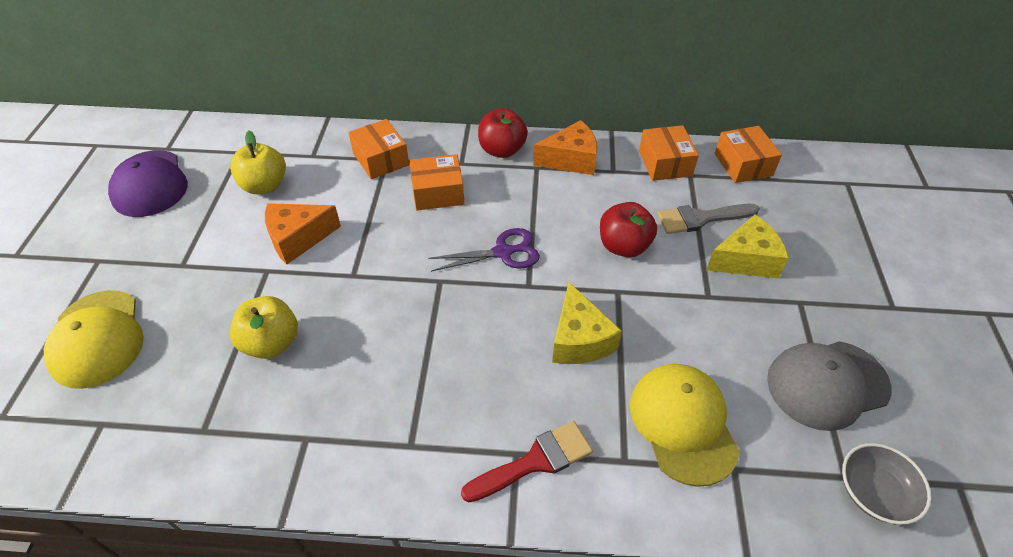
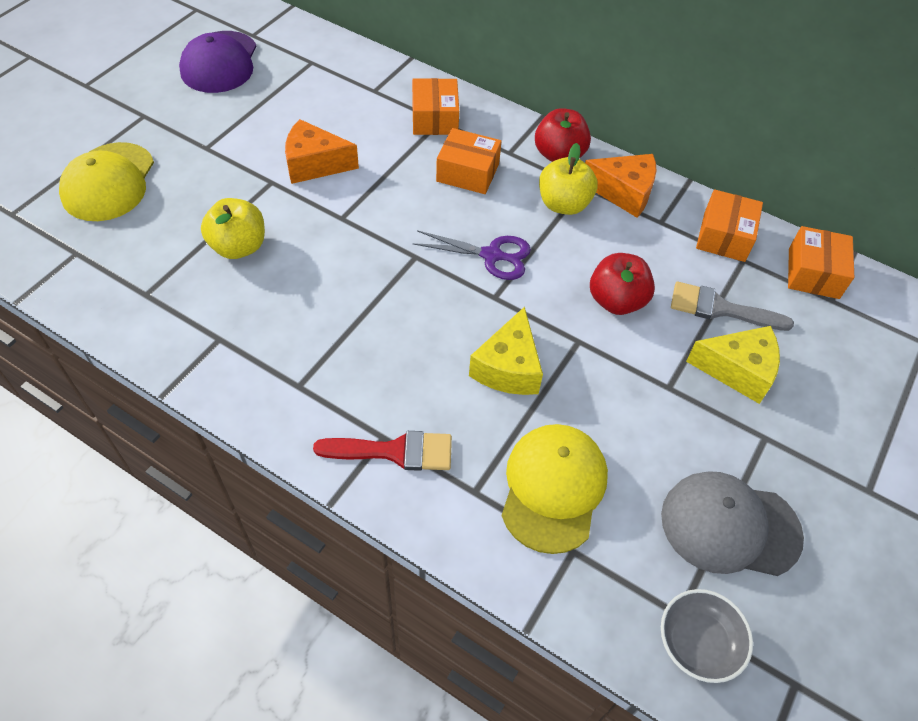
camera: 25 degrees right, 5 degrees up
(265, 186) = (315, 103): yellow apple -> yellow apple (563, 204)

